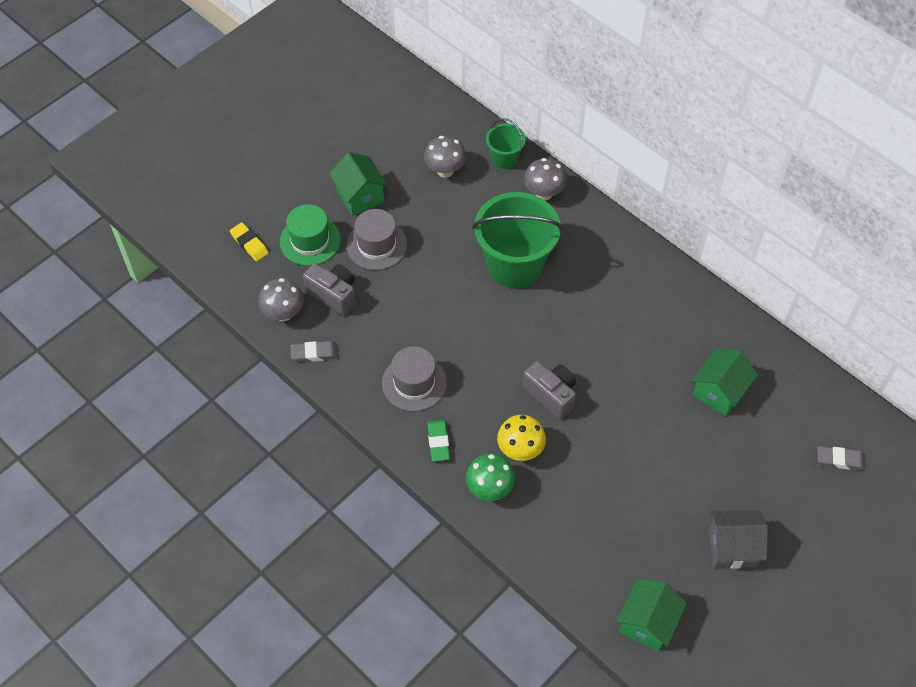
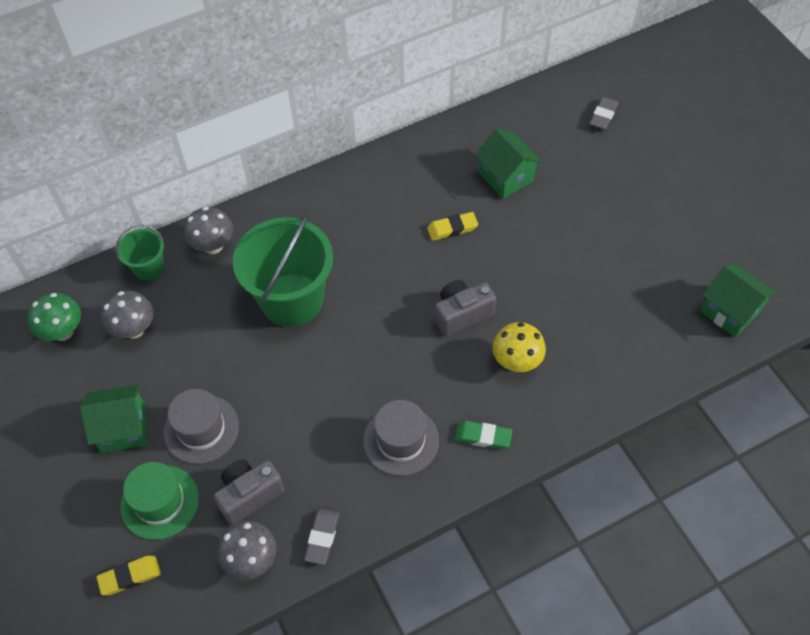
camera: 70 degrees left, 0 degrees up
(489, 489) = (553, 403): green mushroom -> green mushroom (63, 332)
(639, 363) = (452, 228): none -> yellow eraser
(732, 547) = (669, 221): grey house -> none

